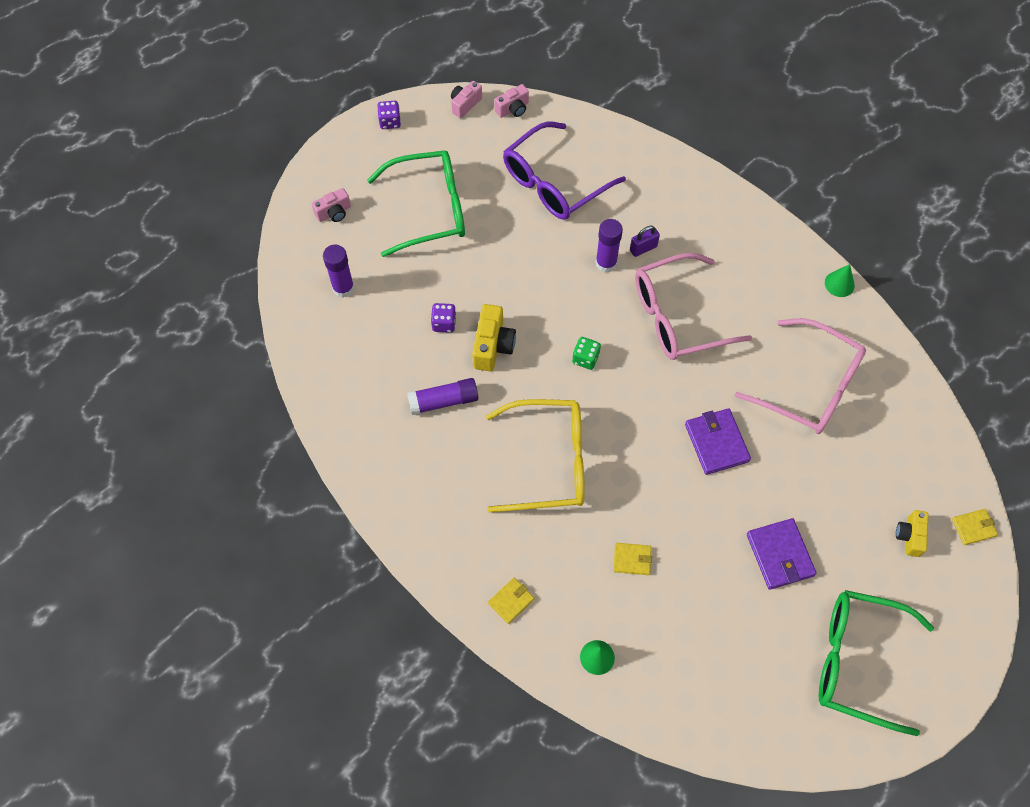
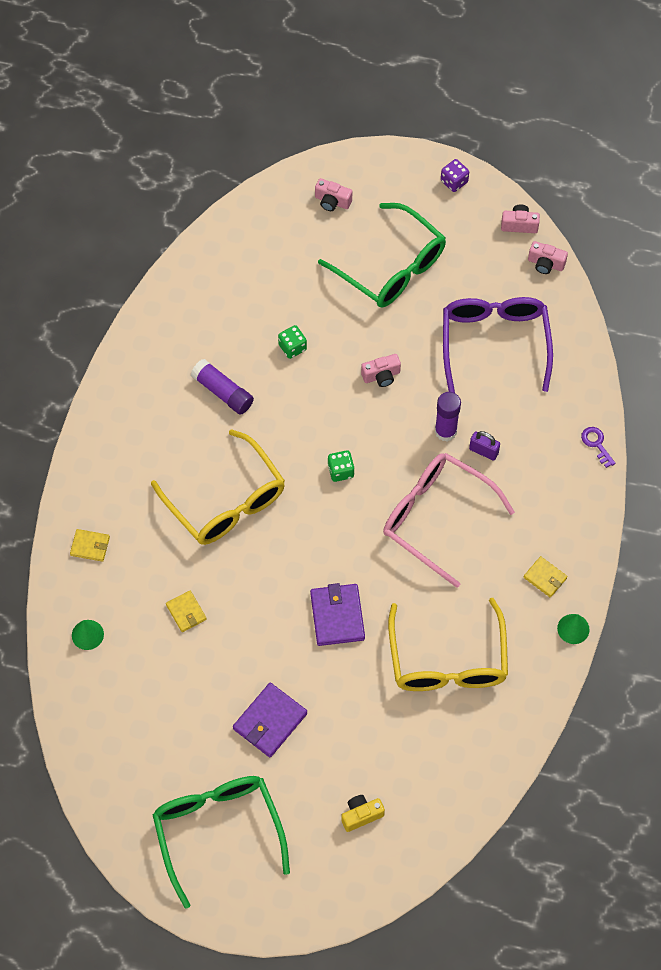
camera: 55 degrees right, 0 degrees up
(343, 288) = (268, 255): purple glue stick -> none
(444, 323) = (292, 347): purple dice -> green dice
(492, 346) = (299, 395): yellow camera -> none
(521, 276) = (381, 376): none -> pink camera
(554, 183) = (494, 342): purple glasses -> purple glasses turned 75 degrees clockwise
(692, 172) = (596, 444): none -> purple key
(716, 443) = (337, 616): purple wallet -> purple wallet turned 45 degrees counterclockwise
(810, 387) = (447, 661): pink glasses -> yellow glasses
(973, 527) = (407, 863): yellow wallet -> yellow wallet (545, 577)

